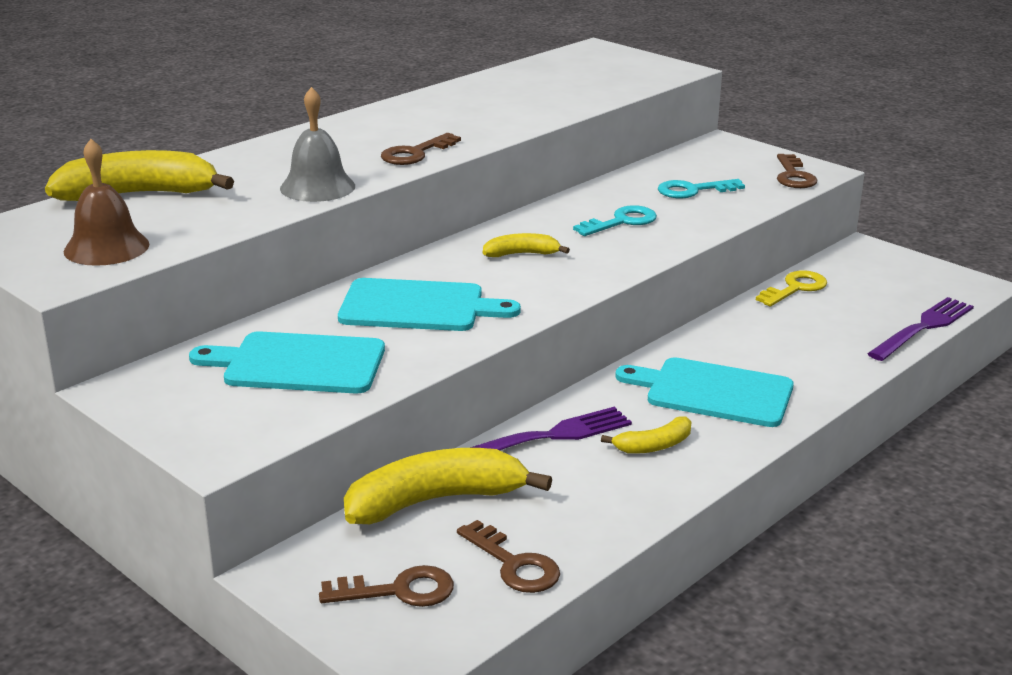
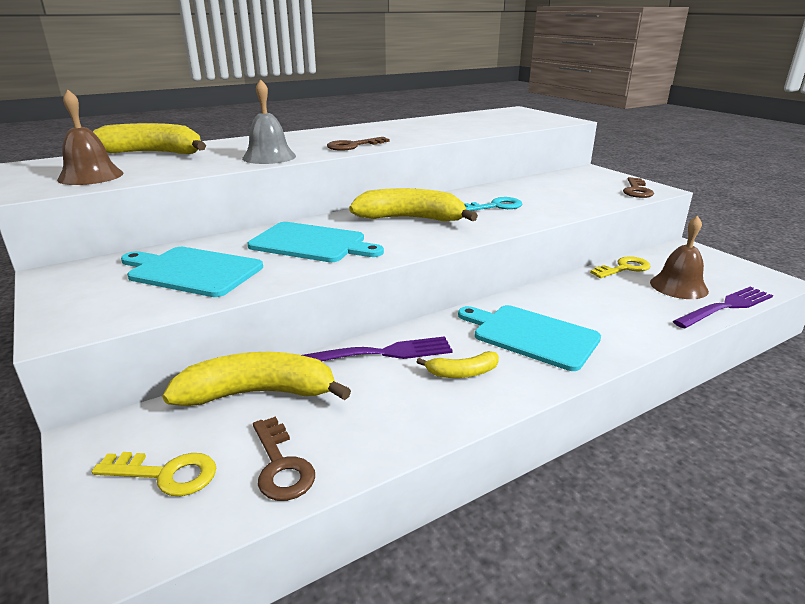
camera: 15 degrees right, 0 degrees up
(398, 591) = (166, 474): brown key -> yellow key
(521, 254) = (411, 219): yellow banana -> yellow banana, size x1.98
(693, 190) = (557, 193): turquoise key -> none
(866, 306) = (678, 286): none -> brown bell

